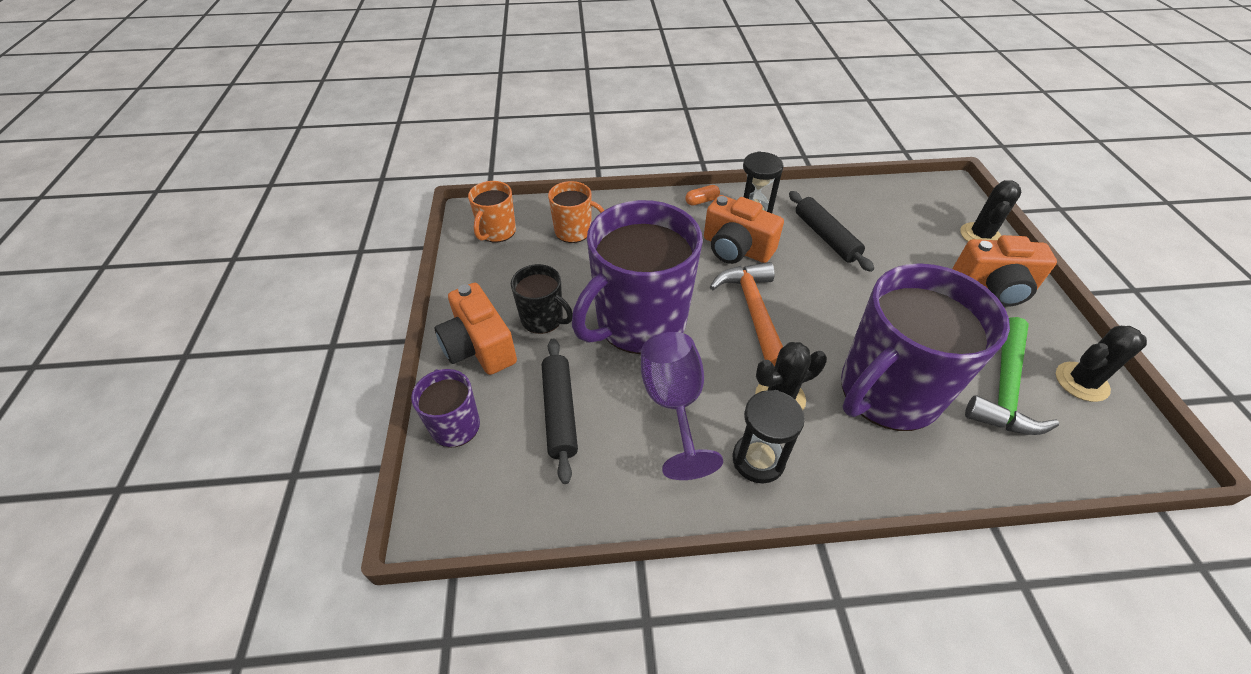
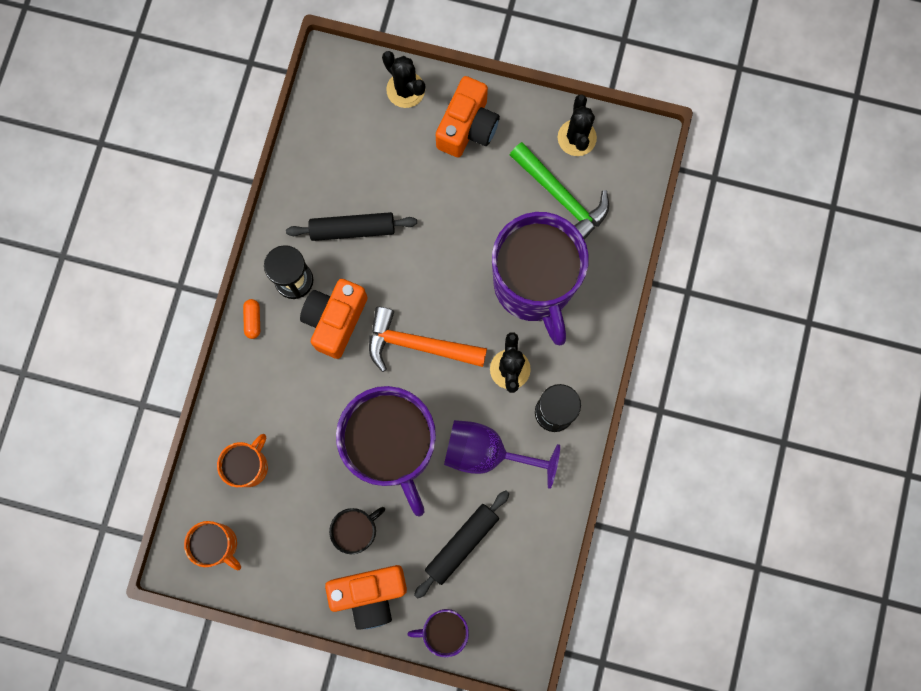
camera: 70 degrees left, 30 degrees up
(559, 412) = (462, 544): black rolling pin -> black rolling pin turned 60 degrees counterclockwise
(736, 248) = (335, 320): orange camera -> orange camera turned 150 degrees clockwise

